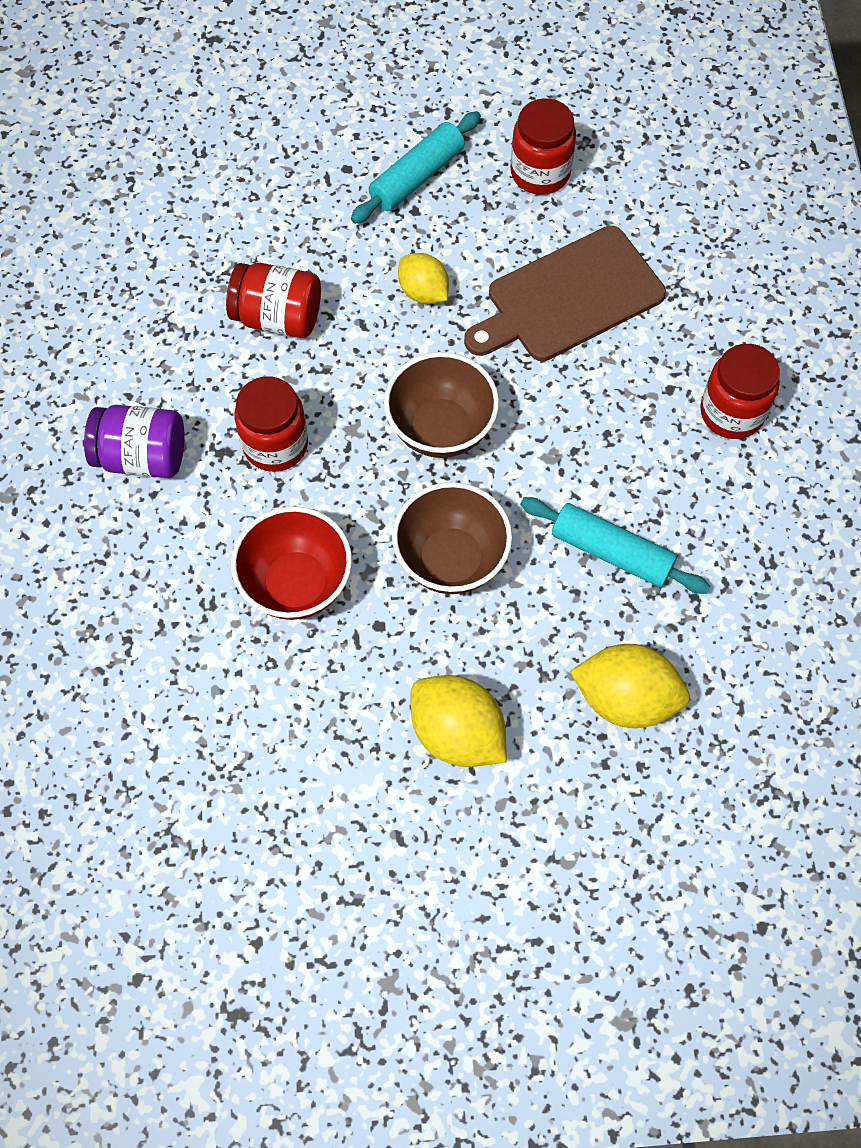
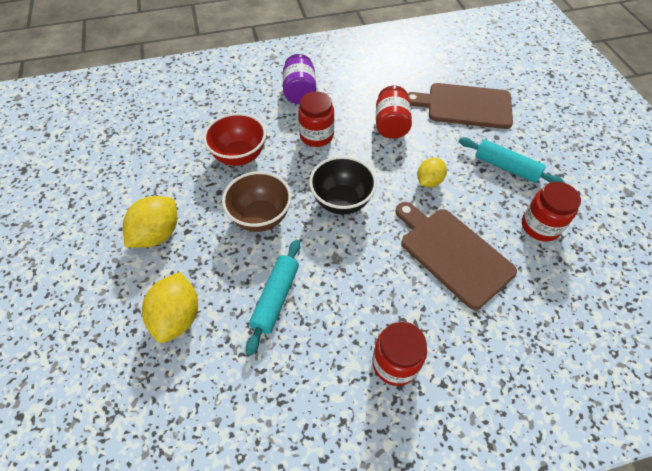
camera: 80 degrees right, 10 degrees down
(259, 191) = (464, 106): none -> brown cutting board
(441, 429) = (342, 201): brown bowl -> black bowl

